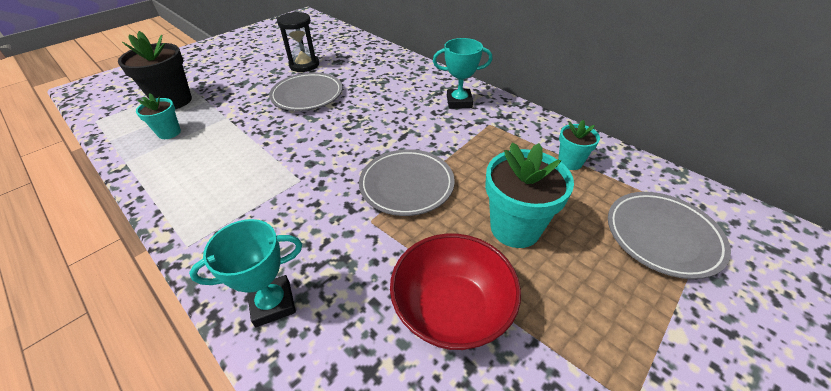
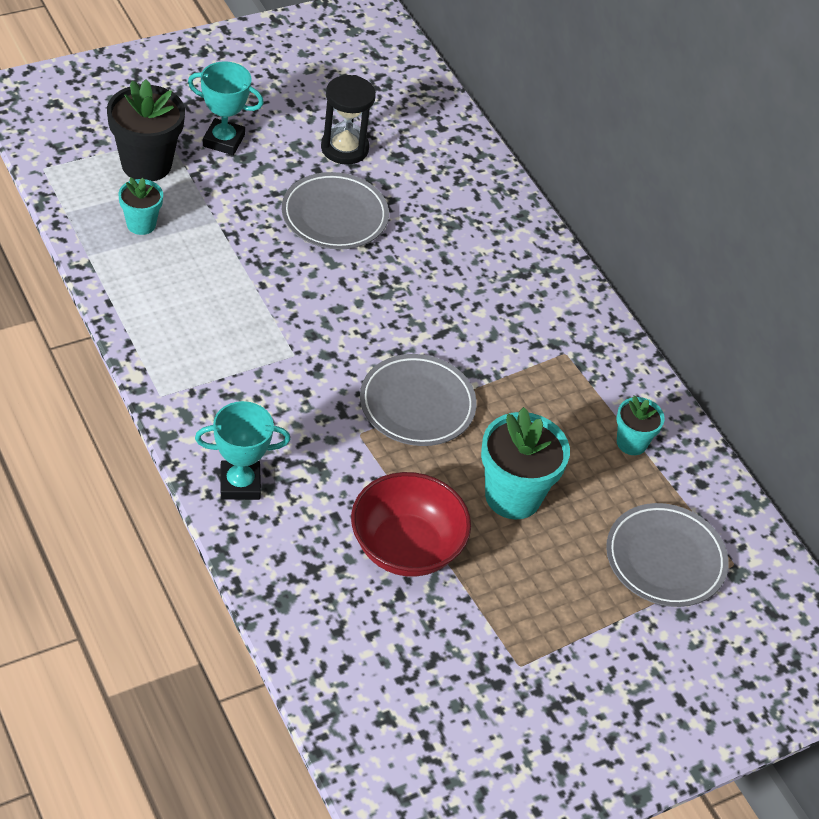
camera: 10 degrees right, 5 degrees up
(459, 102) = (544, 301): turquoise trophy -> turquoise trophy (223, 141)

